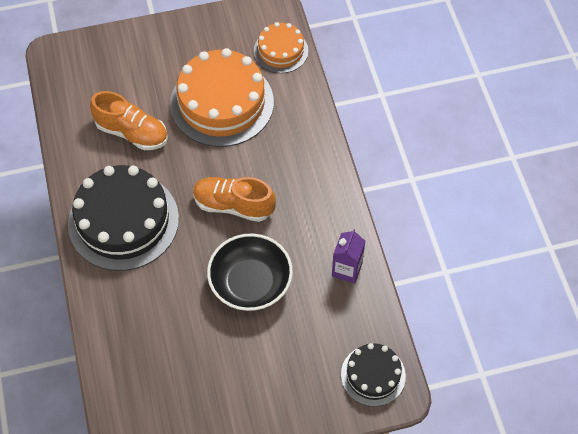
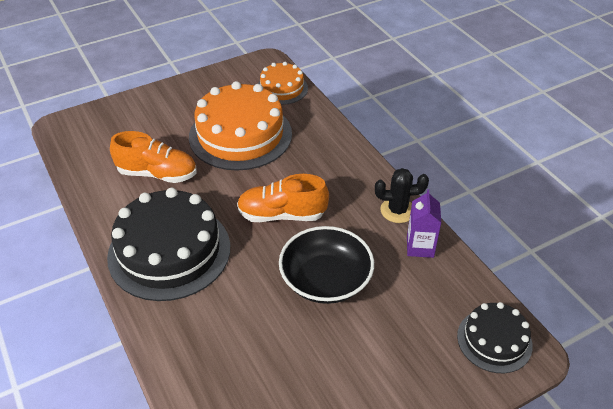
camera: 15 degrees left, 15 degrees down
(341, 226) = (397, 210): none -> black cactus

